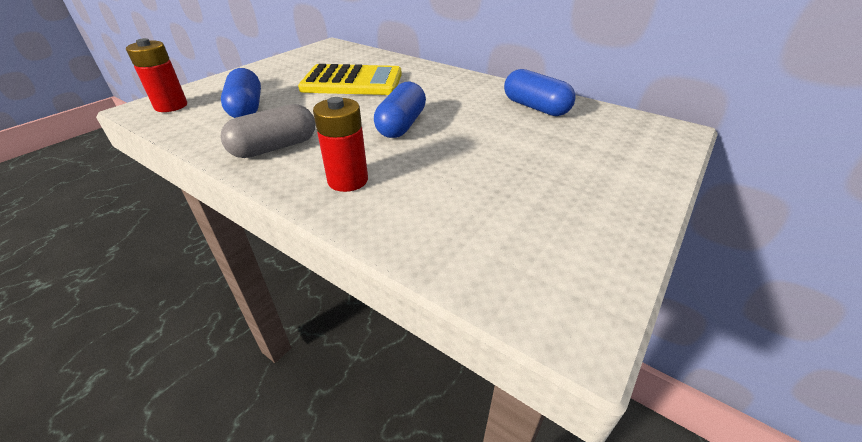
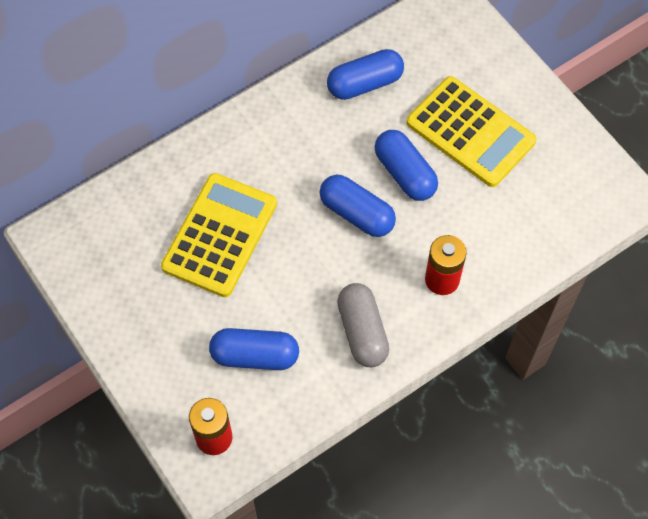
camera: 70 degrees left, 25 degrees up
(461, 139) = (405, 173): none -> blue capsule
(542, 166) = (470, 132): none -> yellow calculator

